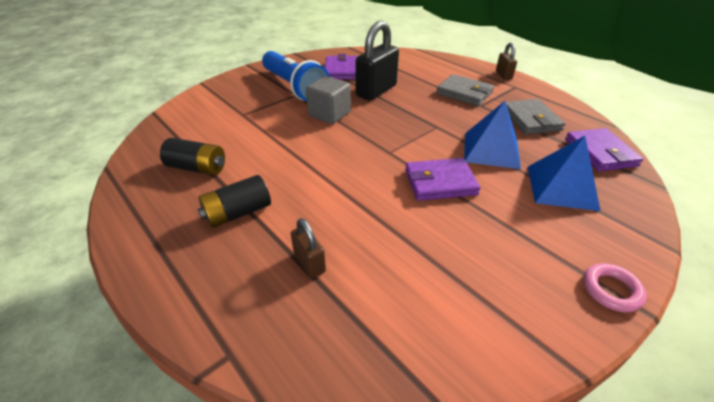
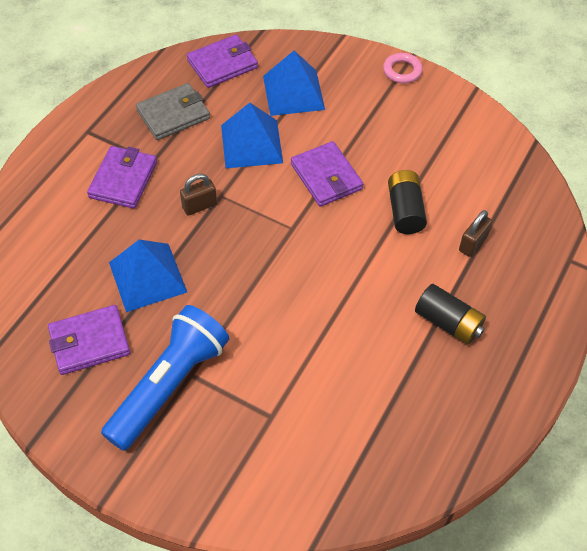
camera: 110 degrees left, 15 degrees up
(197, 168) = (403, 400): black battery -> black battery (405, 210)
(329, 114) = (233, 311): grey cube -> none
(376, 91) = (148, 277): black padlock -> blue pyramid
(464, 93) = (123, 180): grey wallet -> purple wallet
(503, 75) = (53, 144): brown padlock -> brown padlock (199, 206)

